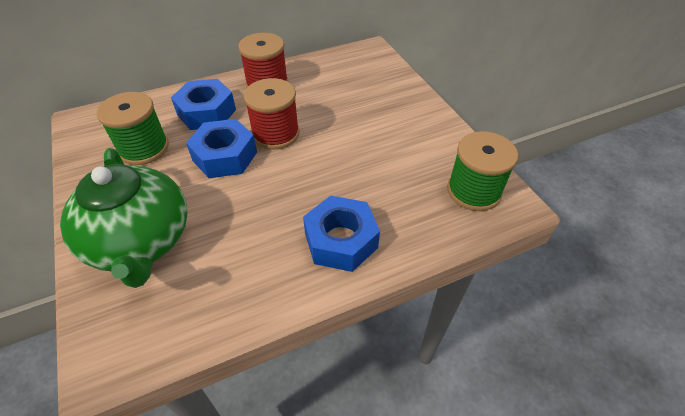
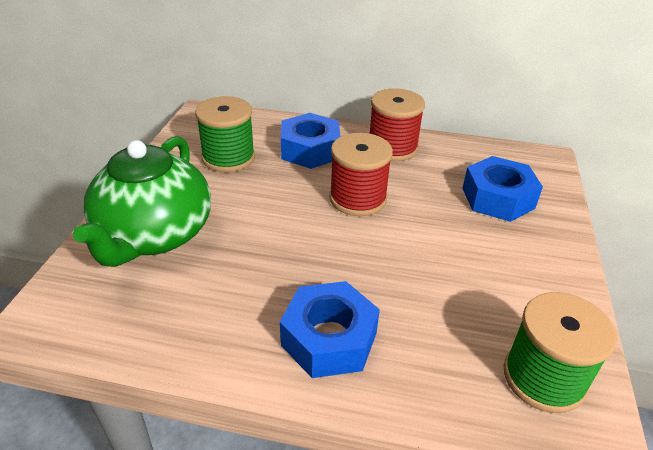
camera: 35 degrees right, 10 degrees down
(225, 156) = (290, 197): blue nut -> blue nut (498, 198)

